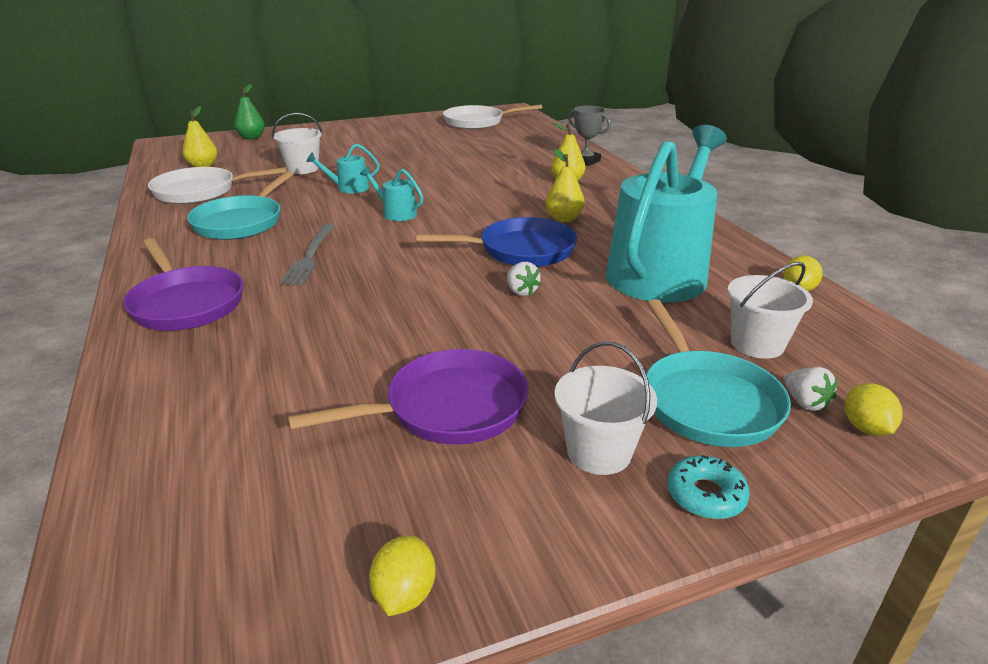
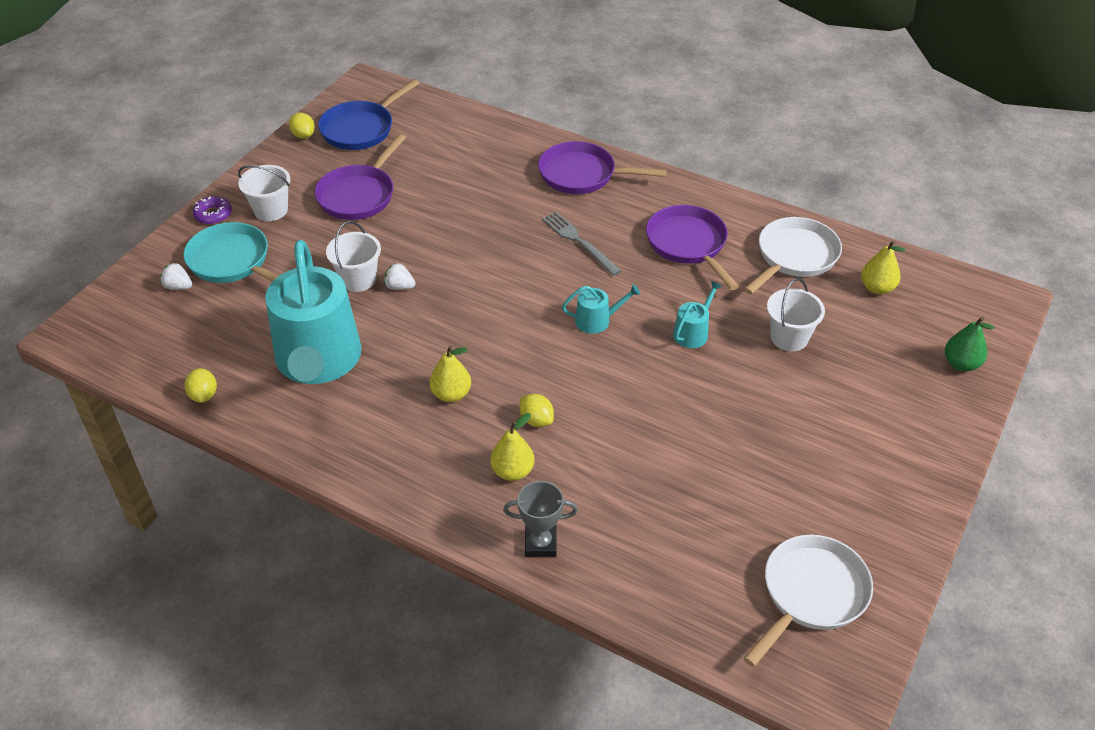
camera: 140 degrees right, 15 degrees up
(241, 222) = (688, 244): turquoise pan -> purple pan
(521, 250) = (443, 329): blue pan -> blue pan (361, 129)
(705, 495) = (213, 215): turquoise donut -> purple donut
(757, 344) = (218, 319): white bucket -> white bucket (358, 279)
(865, 428) = (143, 285): yellow lemon -> yellow lemon (536, 420)

